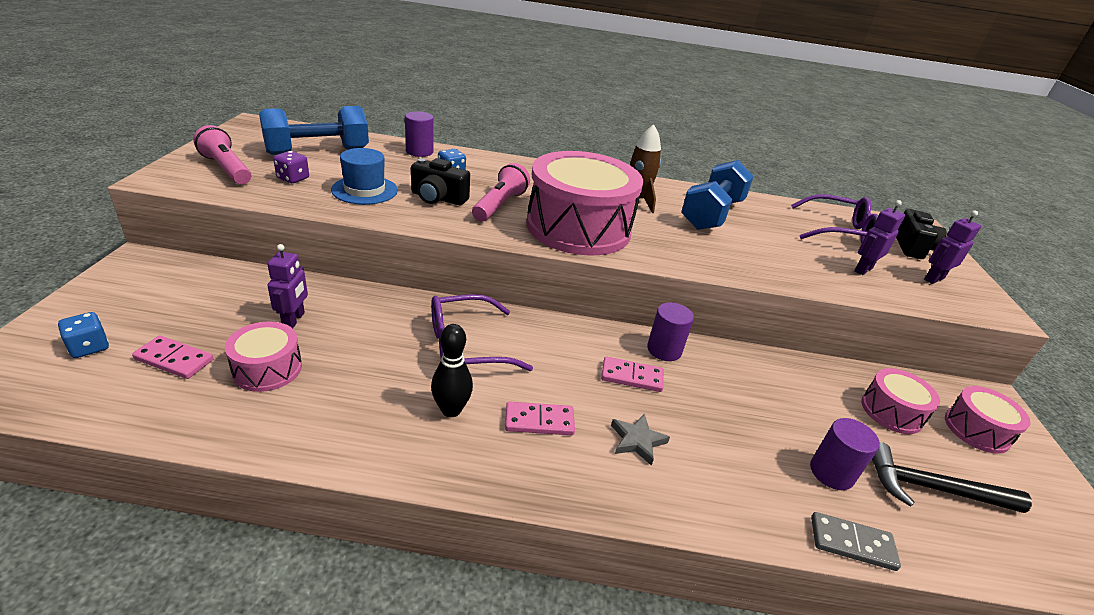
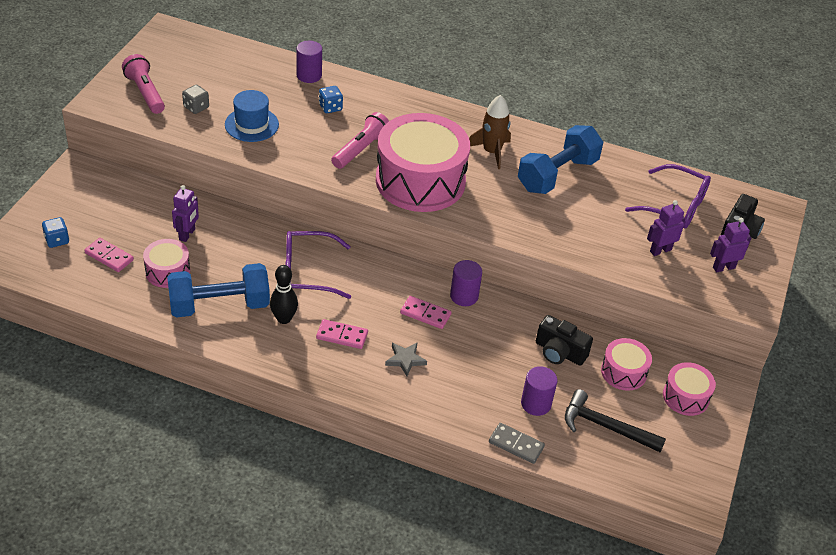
camera: 15 degrees right, 10 degrees up
(293, 178) = (196, 107): purple dice -> grey dice
(318, 151) = (219, 72): blue dumbbell -> blue dumbbell (219, 305)
(438, 198) = (310, 138): black camera -> black camera (559, 352)

